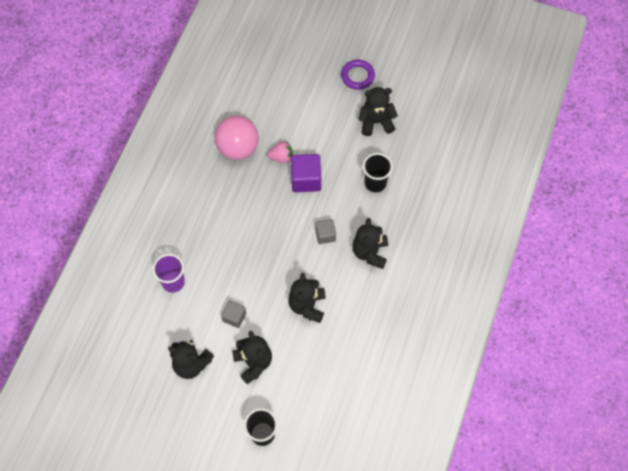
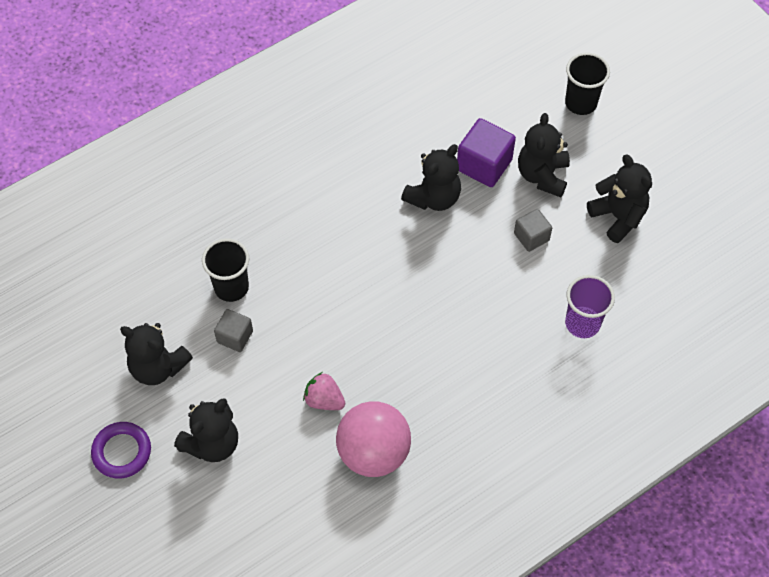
camera: 145 degrees left, 5 degrees down
(306, 179) = (315, 348): purple cube -> purple cube (484, 165)
(325, 235) = (347, 263): grey cube -> grey cube (235, 337)
(370, 252) = (311, 210): black teddy bear -> black teddy bear (212, 443)

